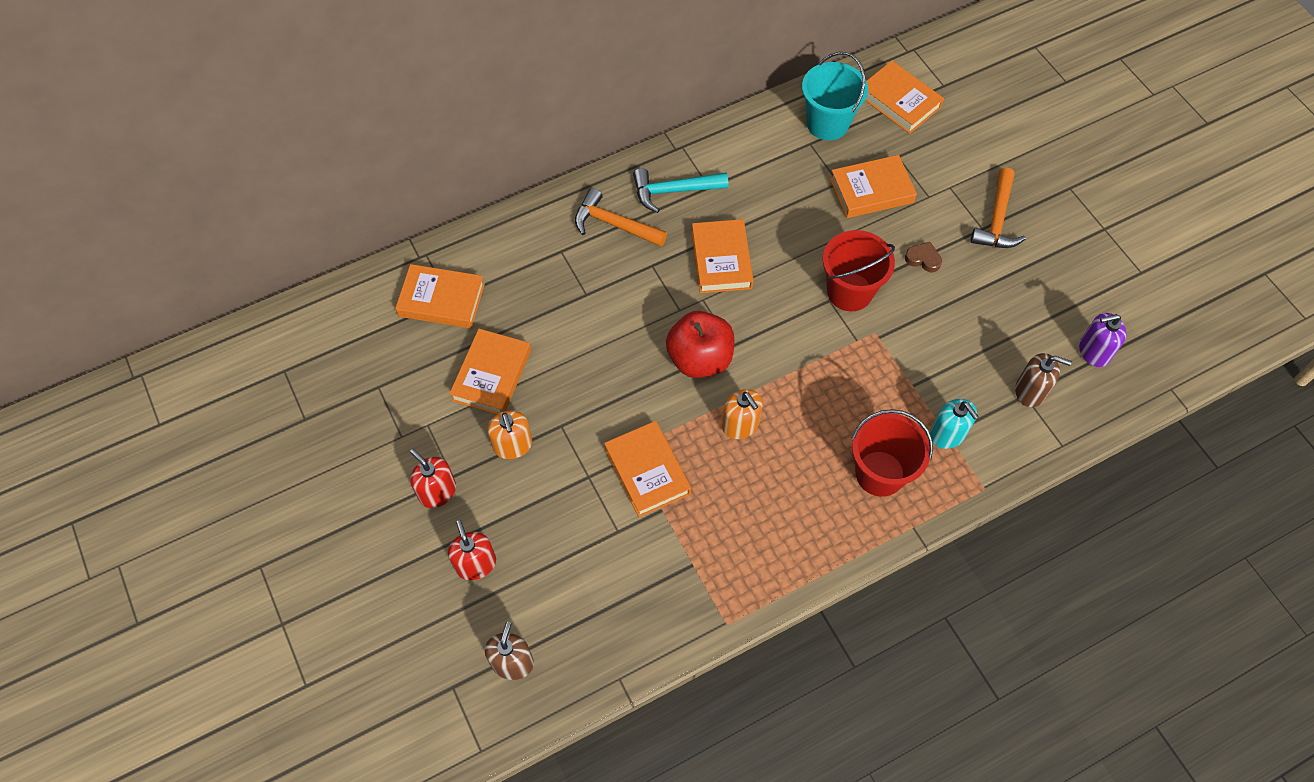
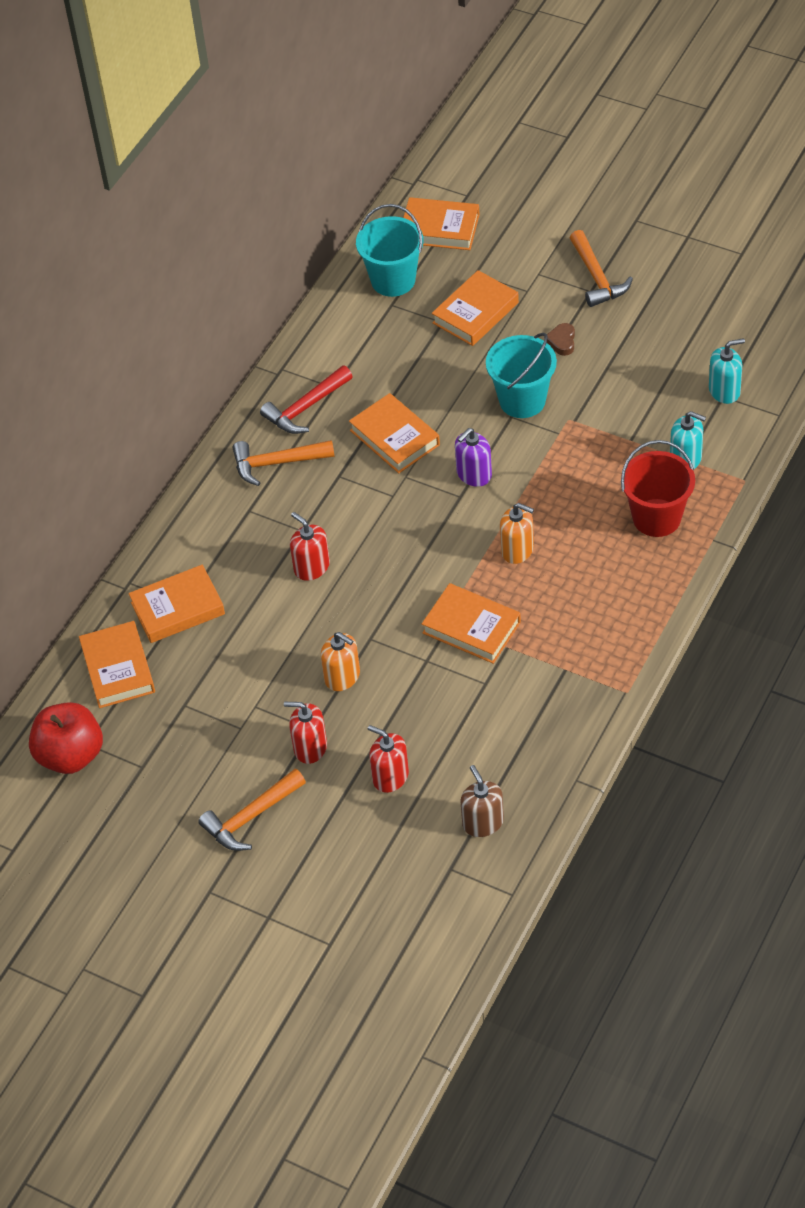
camera: 30 degrees left, 10 degrees down
(343, 522) = (250, 817): none -> orange hammer
(491, 375) = (276, 637): orange book -> orange book (118, 669)
(567, 331) = (311, 567): none -> red soap dispenser
(673, 191) = (305, 408): turquoise hammer -> red hammer
(700, 359) = (442, 522): red apple -> red apple (70, 755)
(849, 291) = (522, 400): red bucket -> turquoise bucket
(923, 259) = (562, 342): brown heart -> brown heart turned 75 degrees counterclockwise
(1030, 391) = (724, 391): brown soap dispenser -> turquoise soap dispenser
(1094, 351) = (750, 333): purple soap dispenser -> purple soap dispenser (474, 474)

